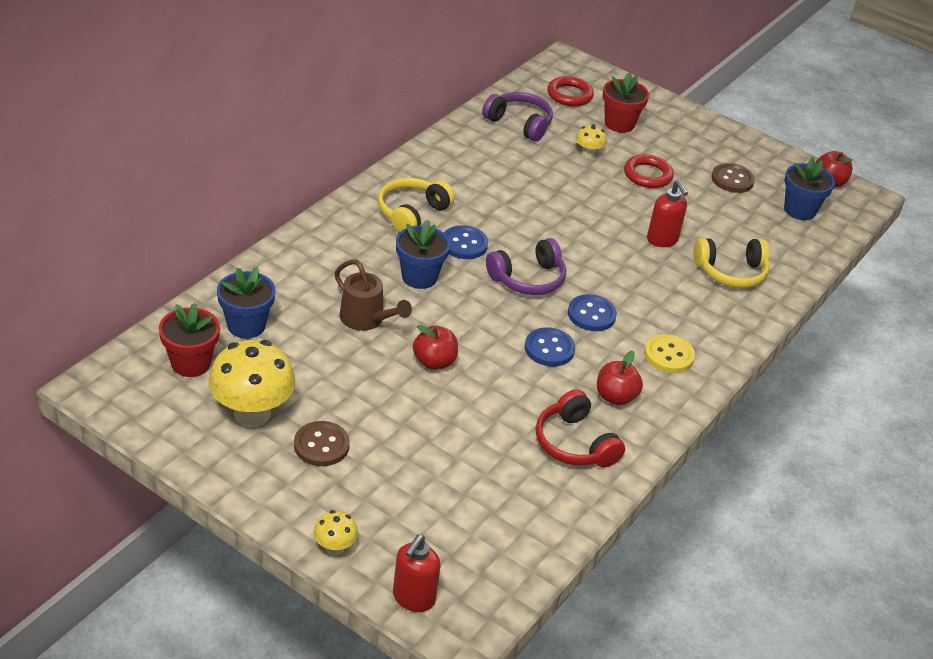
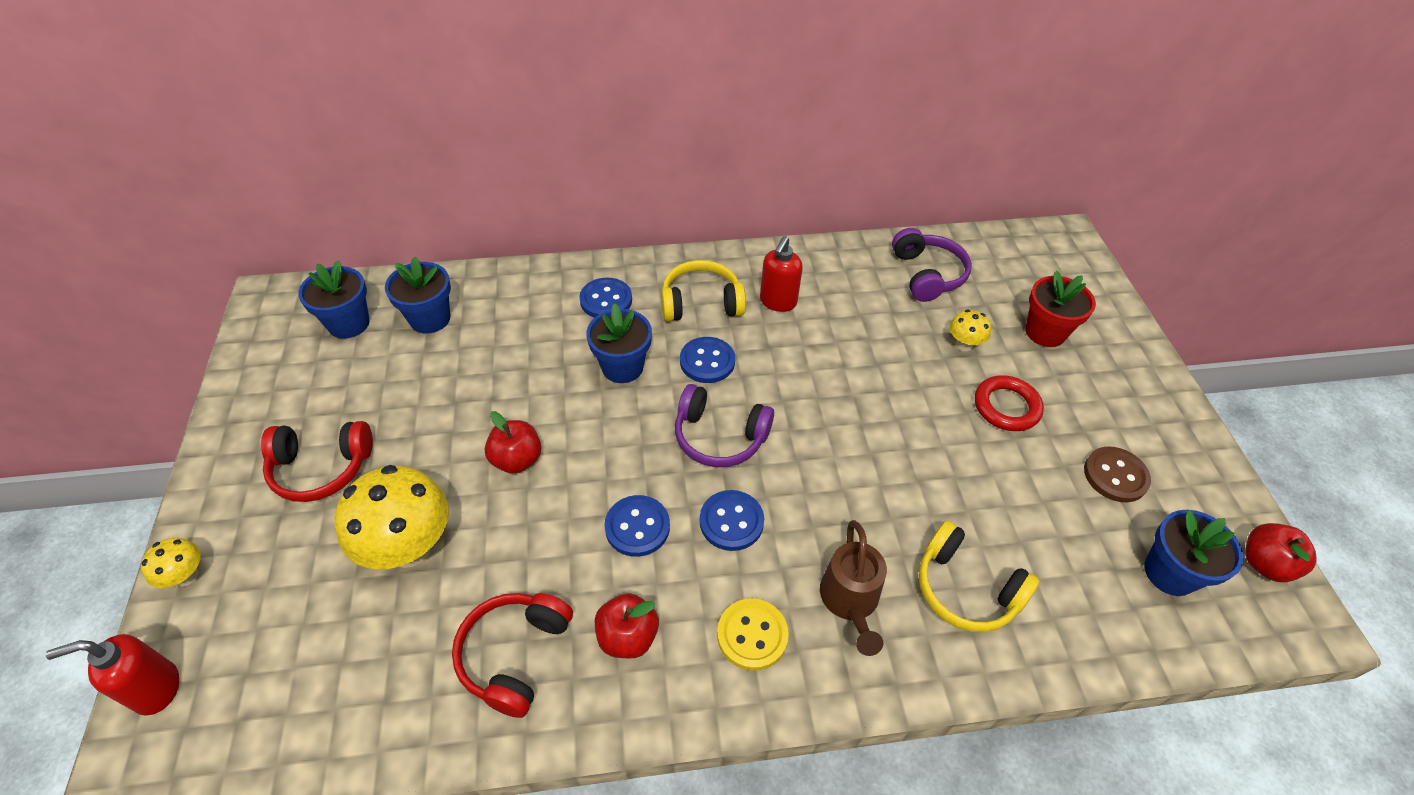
camera: 50 degrees right, 10 degrees up
(191, 363) = (349, 323): red flower pot -> blue flower pot
(252, 414) = (320, 399): yellow mushroom -> yellow mushroom (409, 547)
(321, 445) = (321, 468): brown button -> red headphones
(349, 246) = (606, 300): none -> blue button
(366, 320) = (522, 377): brown watering can -> brown watering can (850, 602)
(569, 95) = (1024, 273): red ring -> none
(662, 240) = (927, 492): red soap dispenser -> red soap dispenser (777, 302)

